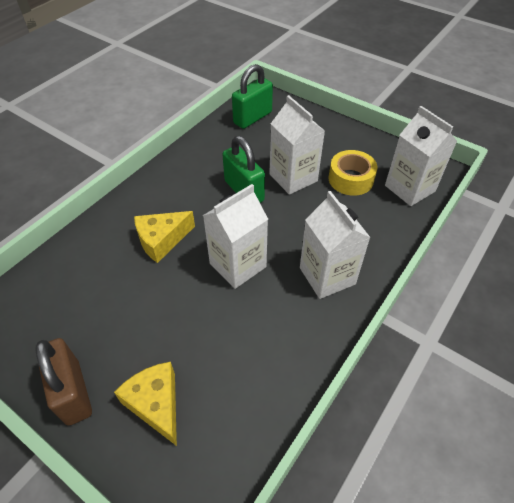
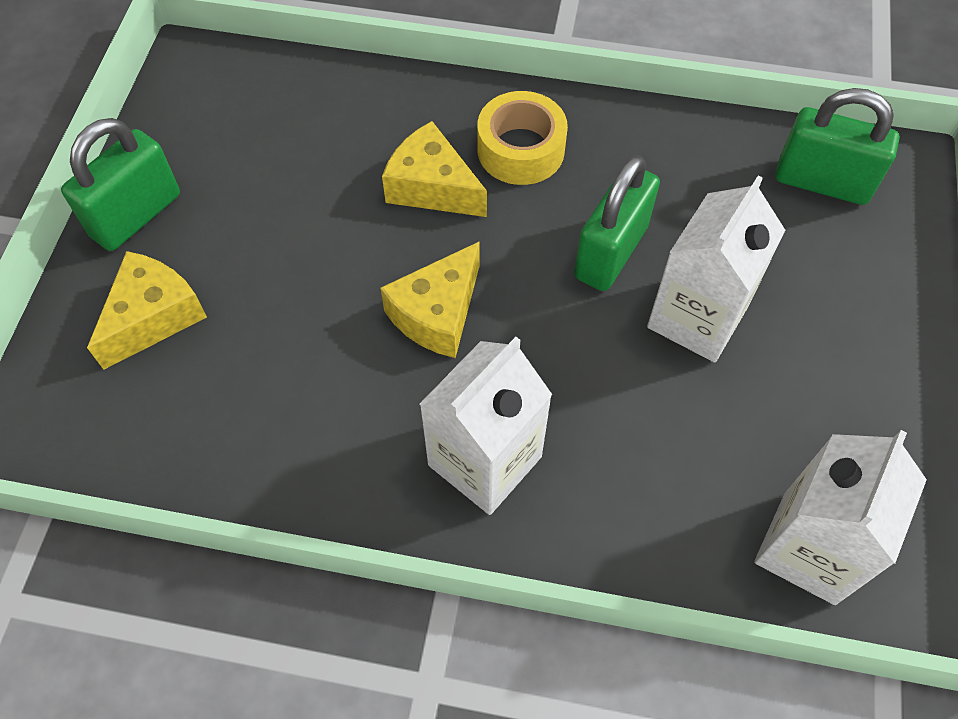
camera: 65 degrees right, 10 degrees up
(73, 392) = (136, 215): brown padlock -> green padlock
(238, 265) = (437, 314): white carton -> yellow cheese
(350, 179) = (760, 421): yellow tape -> yellow tape (520, 150)

